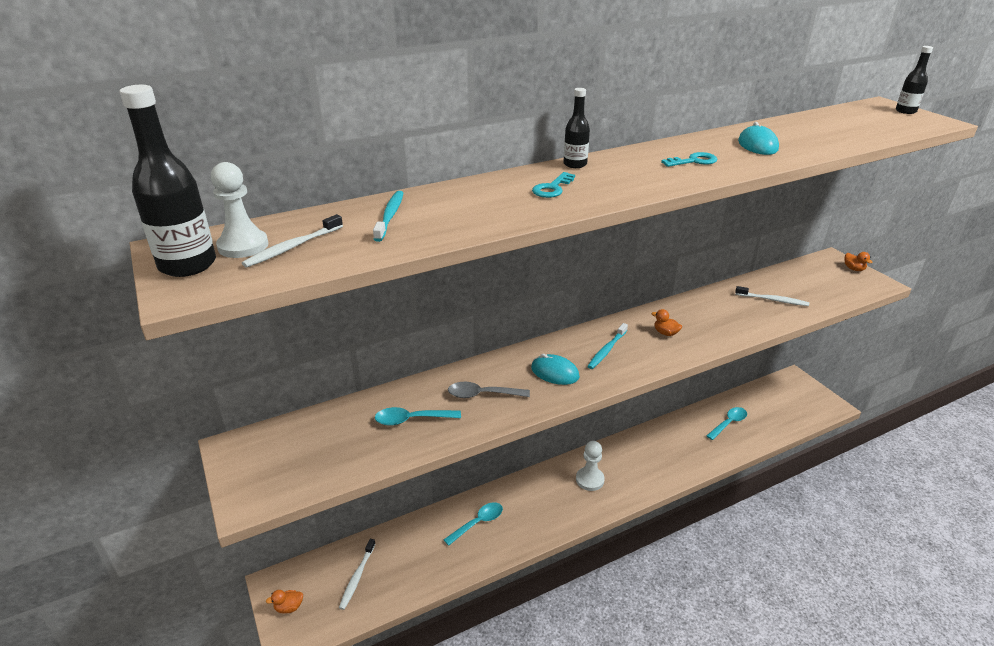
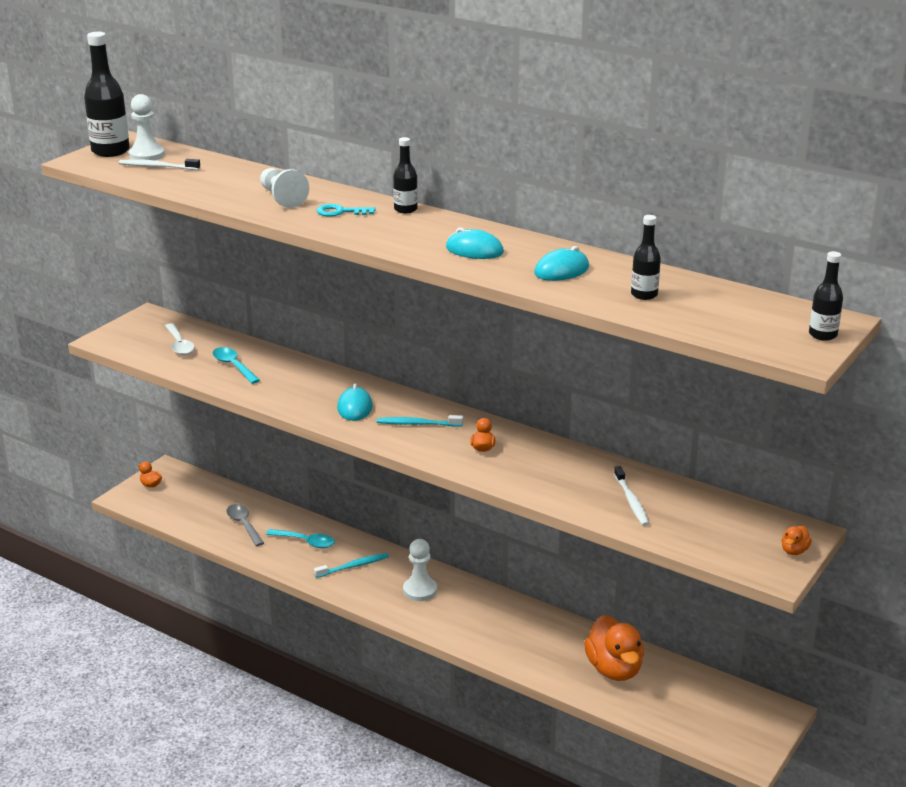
camera: 60 degrees right, 5 degrees down
(327, 443) = (179, 345): none -> white spoon
(357, 577) = (200, 503): white toothbrush -> none
(390, 216) = (231, 177): turquoise toothbrush -> turquoise toothbrush (353, 566)
(482, 394) = (291, 384): grey spoon -> grey spoon (244, 525)
(484, 204) = (282, 198): none -> white pawn
(693, 161) = (474, 250): turquoise key -> turquoise mouse
(728, 423) = (614, 669): turquoise spoon -> orange duck
(819, 134) = (644, 295): none -> black bottle

